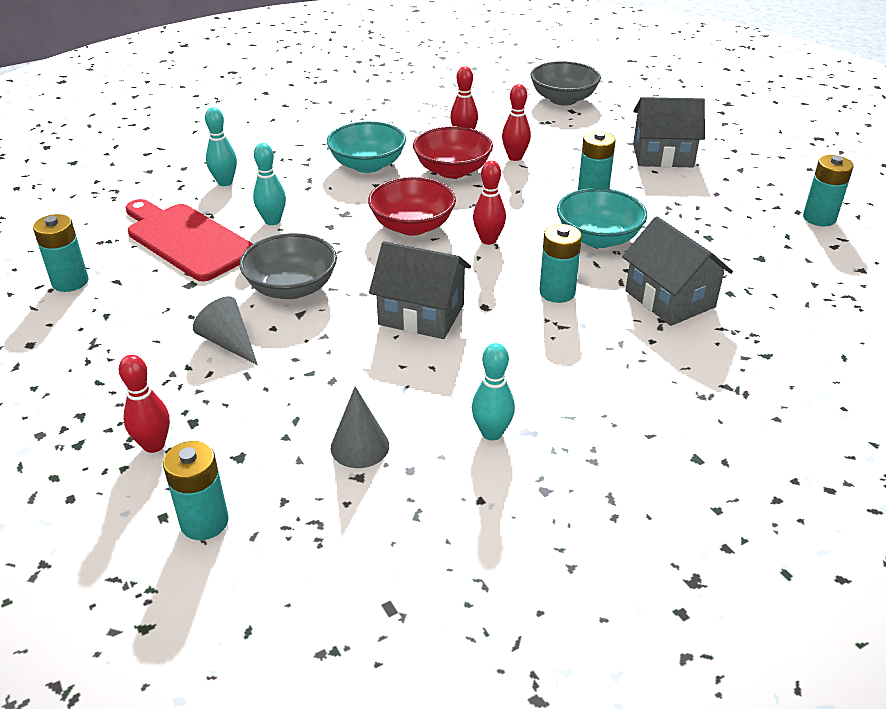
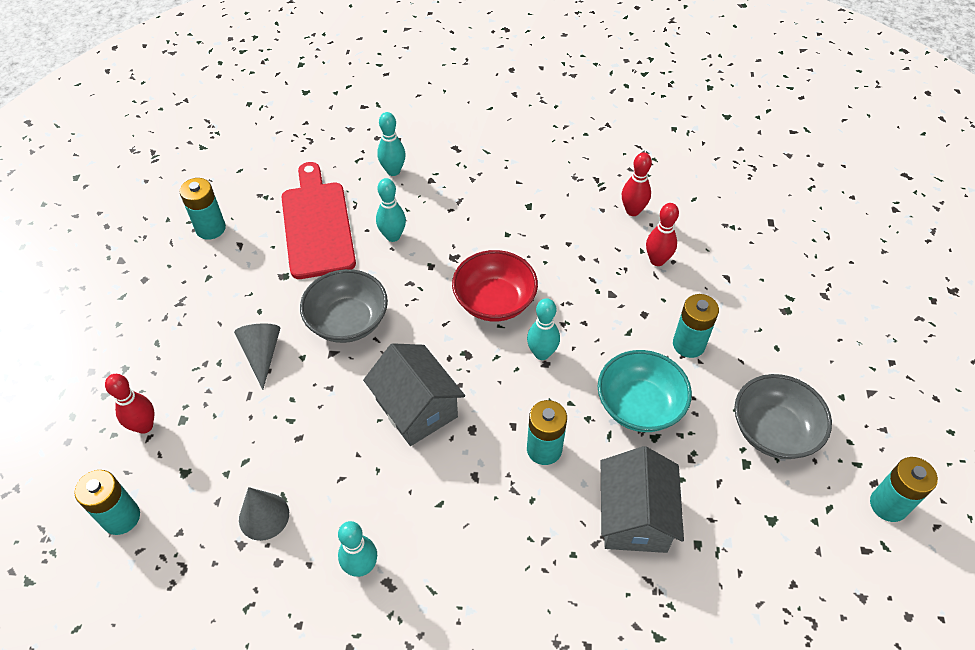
camera: 35 degrees right, 15 degrees up
(367, 165) = (520, 206): turquoise bowl -> none
(452, 170) = (586, 249): red bowl -> none
(488, 240) = (542, 353): red bowling pin -> turquoise bowling pin
(563, 99) = (777, 202): grey bowl -> grey bowl (773, 431)
(662, 155) = (805, 331): grey house -> none

